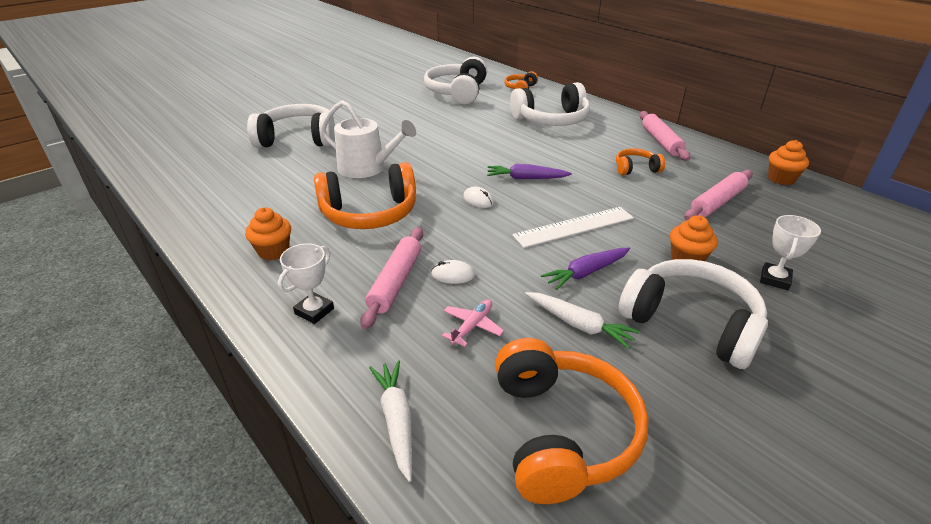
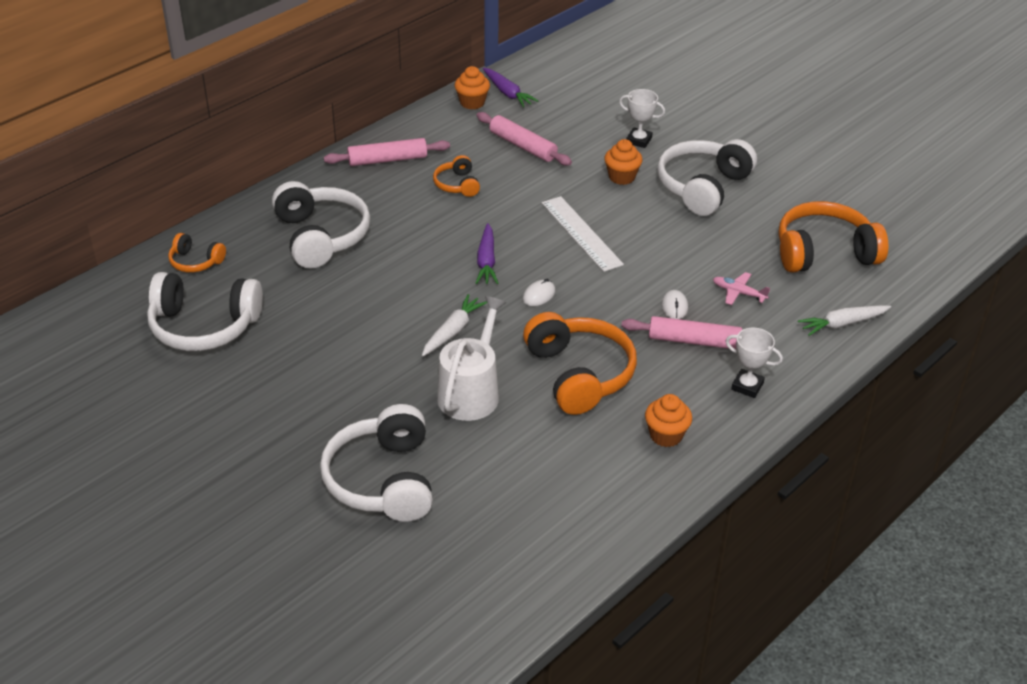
camera: 95 degrees left, 5 degrees up
(579, 325) = (720, 239): white carrot -> white carrot (453, 331)
(586, 273) = (653, 231): purple carrot -> purple carrot (507, 93)

